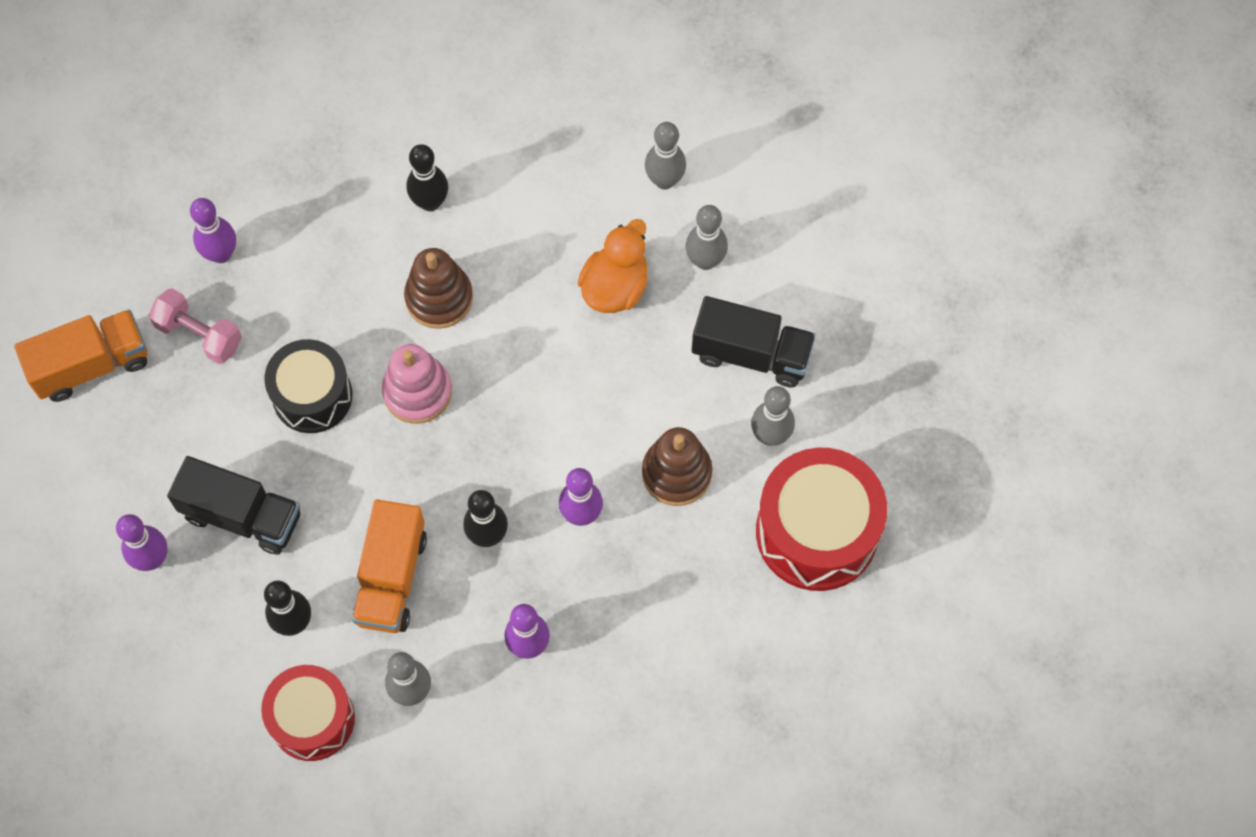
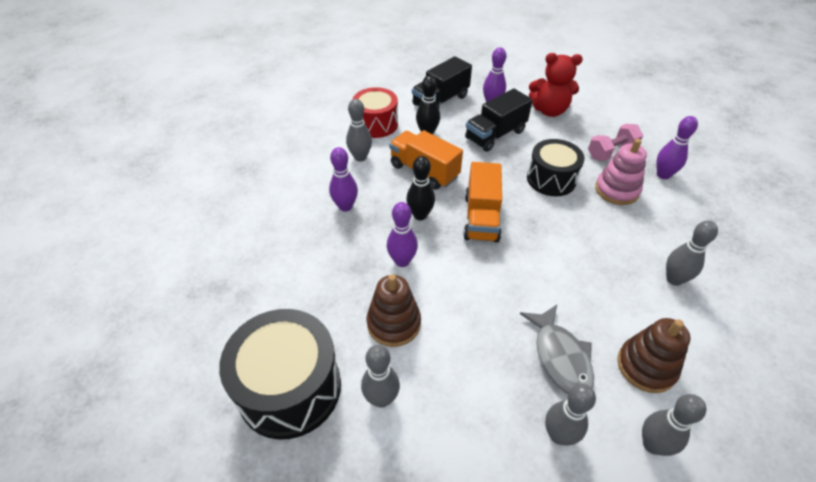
camera: 120 degrees right, 20 degrees down
(91, 365) = (609, 114): orange truck -> orange truck (481, 218)
(126, 459) = (549, 110): none -> red teddy bear
(417, 392) = (530, 220): pink stacking toy -> pink stacking toy (616, 190)
(430, 202) = (674, 279): black bowling pin -> grey bowling pin
(439, 298) = (593, 255): brown stacking toy -> brown stacking toy (646, 366)
(615, 287) = (560, 357): orange duck -> grey fish
(751, 354) = (456, 423): black truck -> black truck (440, 100)
(816, 532) = (289, 388): red drum -> black drum

